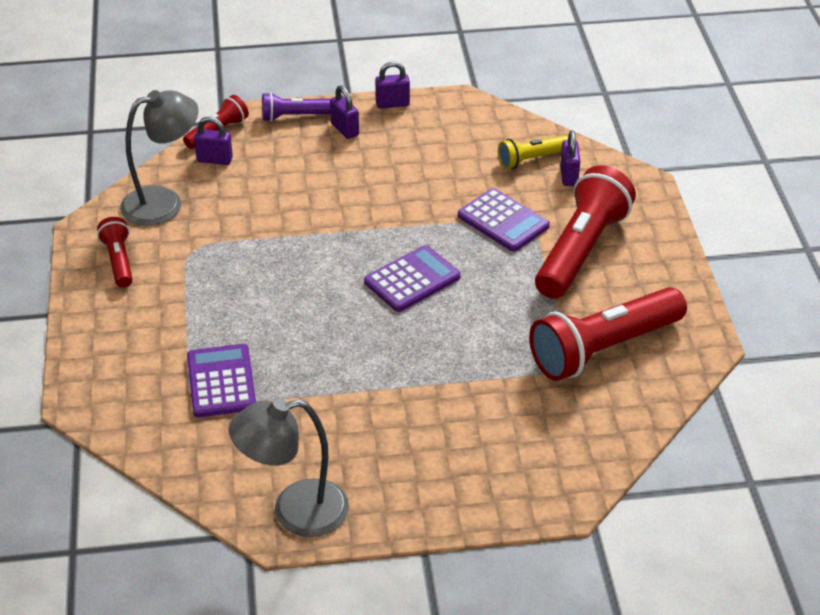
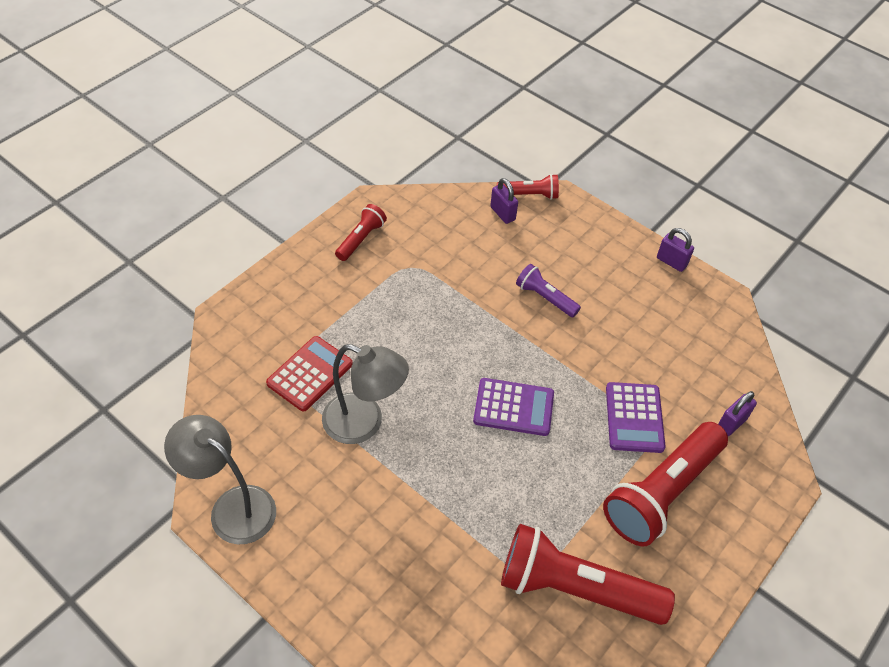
camera: 45 degrees right, 10 degrees up
(164, 202) = (435, 220): grey lamp -> grey lamp (364, 423)
(221, 381) = (310, 374): purple calculator -> red calculator
(294, 116) = (592, 220): purple flashlight -> purple flashlight (545, 298)
(345, 129) = (613, 256): purple padlock -> none
(531, 159) = (719, 386): yellow flashlight -> none
(581, 250) = (662, 492): red flashlight -> red flashlight turned 150 degrees clockwise

